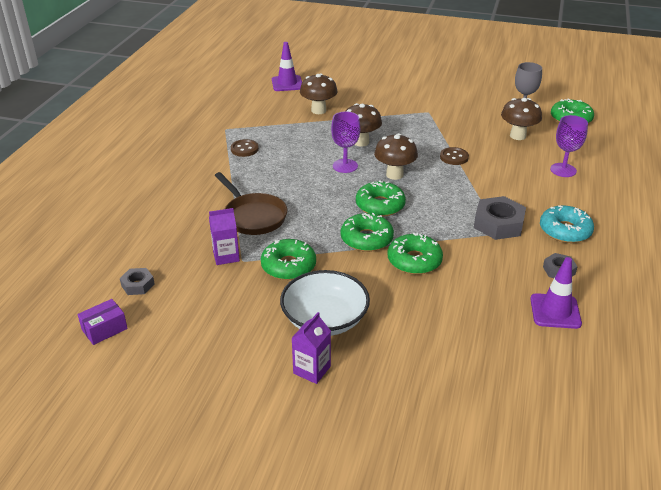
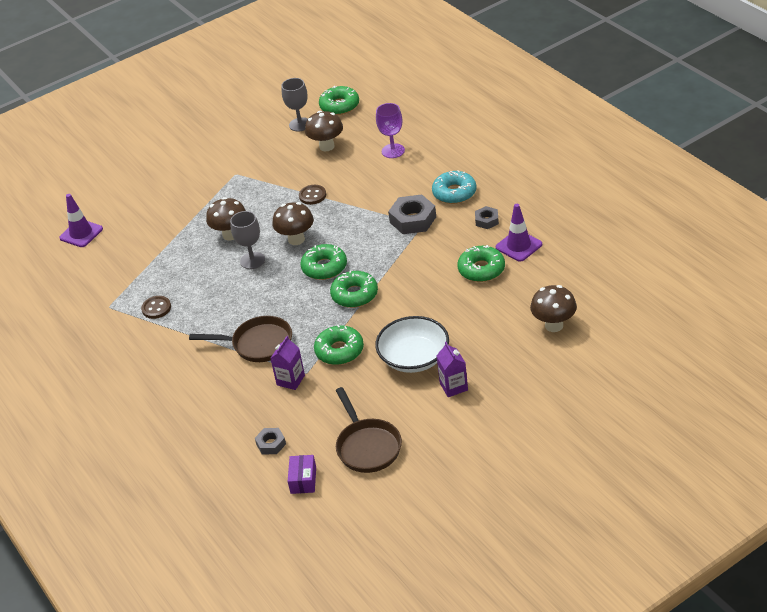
camera: 45 degrees left, 5 degrees up
(179, 350) = (367, 446): none -> brown pan
(318, 110) = (152, 235): brown mushroom -> brown mushroom (554, 325)
(345, 166) = (252, 260): purple goblet -> grey goblet
(414, 261) = (404, 283): green donut -> green donut (481, 269)

